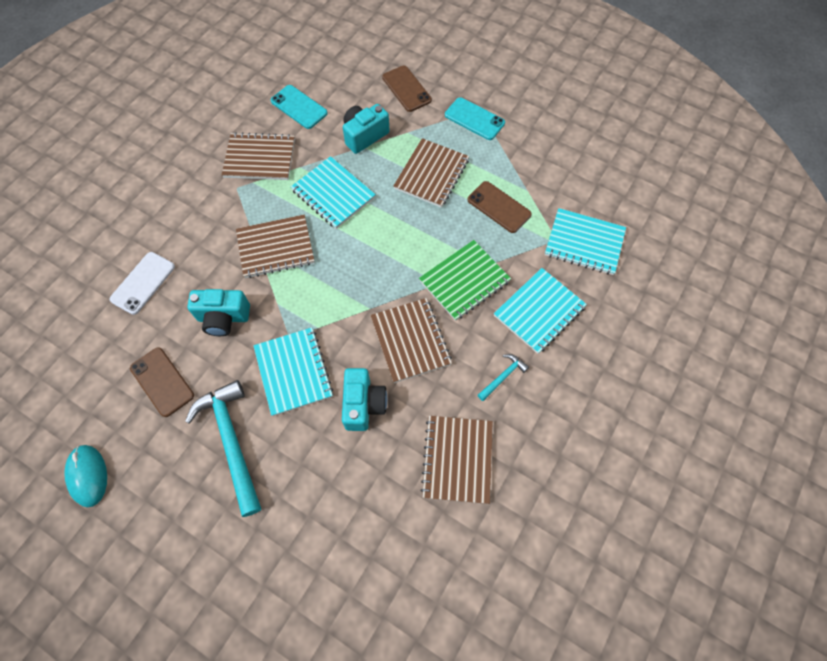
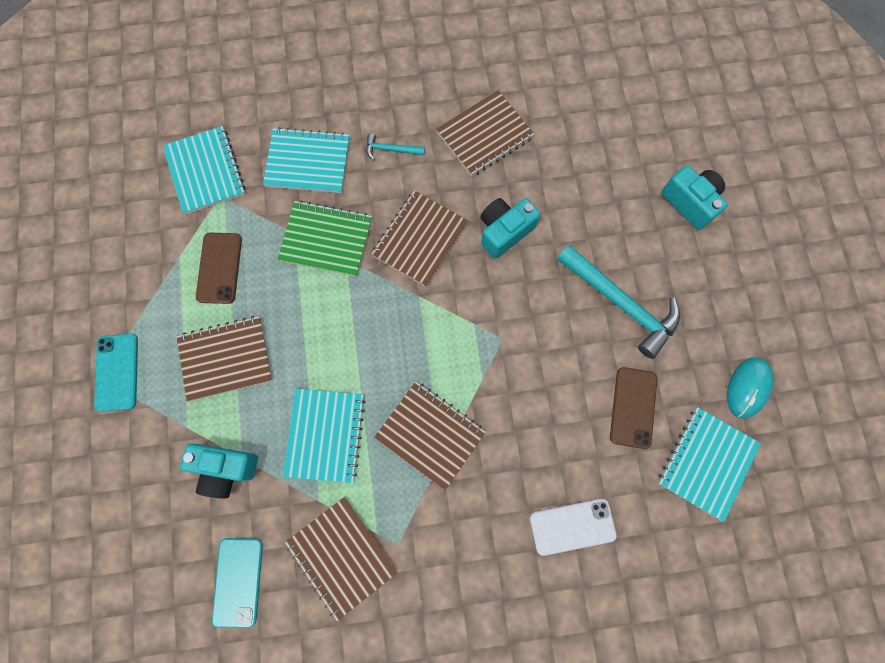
camera: 130 degrees left, 10 degrees up
(223, 318) = (536, 413): turquoise camera -> turquoise camera (690, 202)
(231, 441) = (621, 304): turquoise hammer -> turquoise hammer turned 75 degrees counterclockwise
(293, 372) = (527, 308): turquoise notebook -> turquoise notebook (707, 463)
(406, 89) = (121, 480): brown phone -> none

